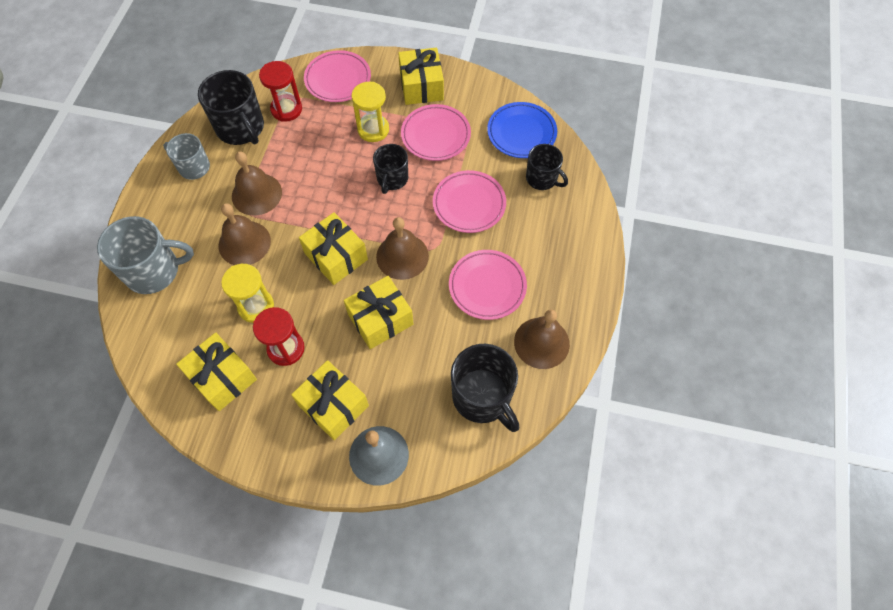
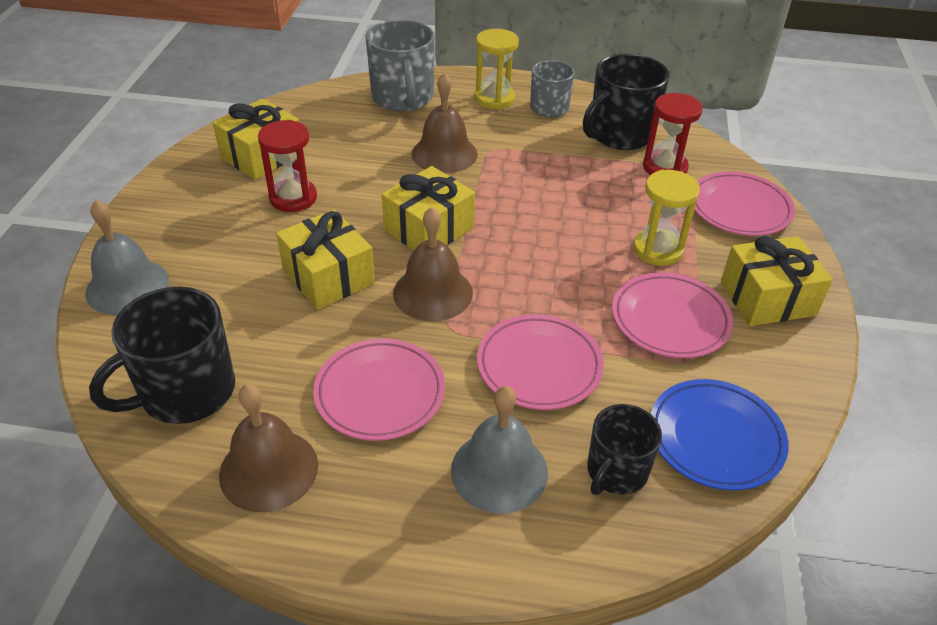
camera: 85 degrees right, 20 degrees down
(256, 194) = (519, 156): brown bell -> none
(256, 306) = (354, 170): yellow hourglass -> yellow hourglass (494, 98)
(333, 405) = (207, 242): yellow gift -> none
(392, 179) = (570, 275): black mug -> none
(542, 230) = (499, 471): none -> grey bell

